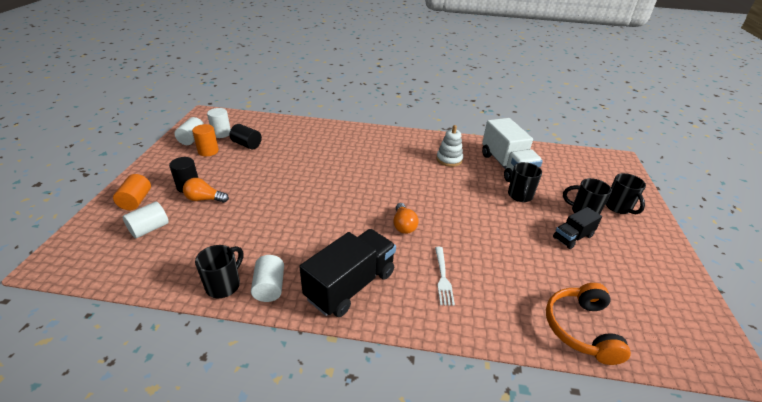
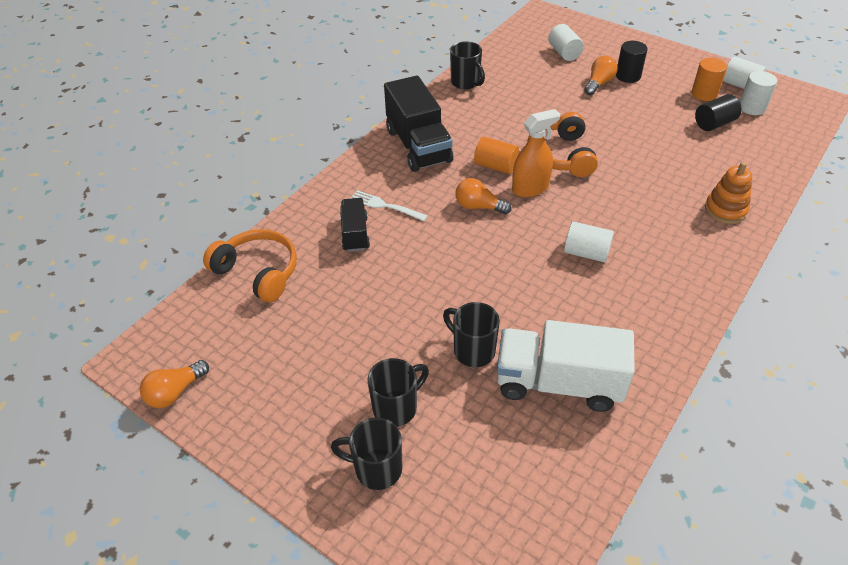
camera: 120 degrees right, 10 degrees up
(136, 201) = (614, 47): orange cylinder -> orange cylinder (495, 166)
(269, 287) = (447, 103): white cylinder -> white cylinder (586, 253)
(318, 199) = (561, 155): none -> orange headphones
(336, 134) = (725, 210): none -> orange stacking toy
(365, 206) = (530, 188): none -> orange spray bottle
(449, 159) = (606, 314): white stacking toy -> none
(572, 237) = (362, 355): black truck -> black truck (355, 234)
(707, 318) = (175, 392): none -> orange light bulb

